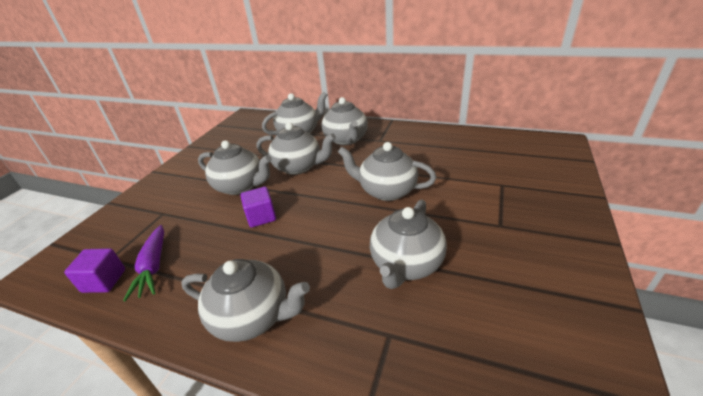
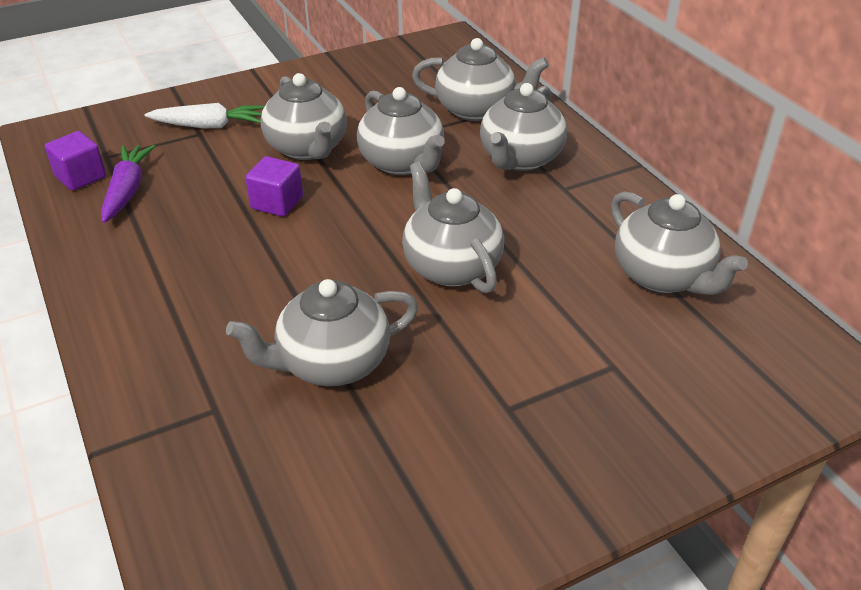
camera: 40 degrees right, 5 degrees up
(153, 267) = (127, 190): purple carrot -> purple carrot turned 150 degrees clockwise
(164, 207) = (209, 126): none -> white carrot
(253, 316) = (140, 301): grey teapot -> grey teapot (663, 276)

